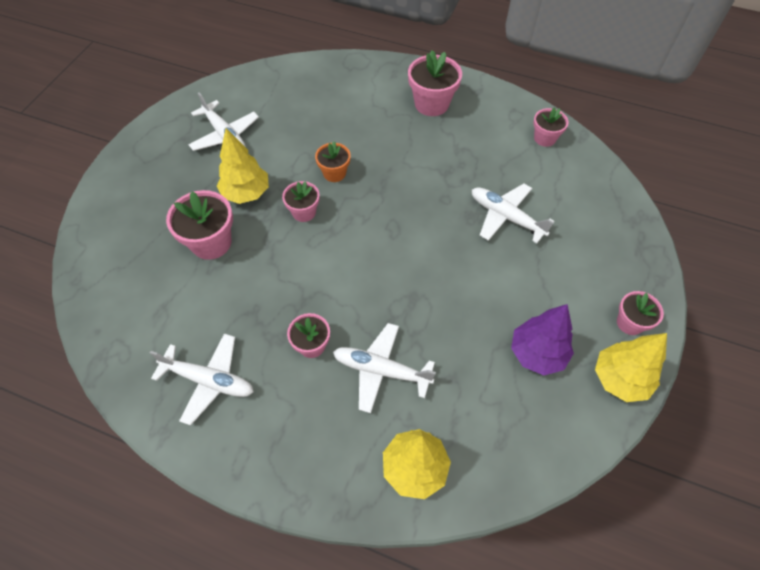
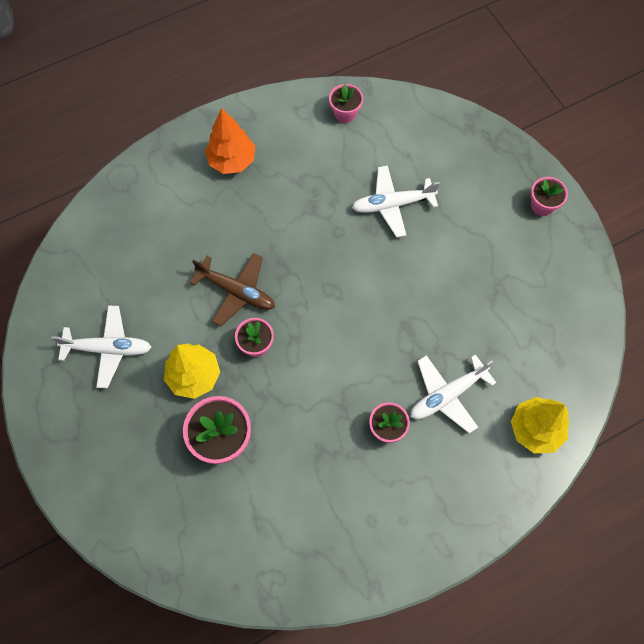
camera: 50 degrees left, 10 degrees up
(209, 380) = (356, 525): white plane -> none
(334, 173) = (236, 291): orange flower pot -> brown plane
(431, 104) = (232, 160): pink flower pot -> orange tree
(537, 353) = (517, 282): purple tree -> none
(619, 379) = (574, 249): yellow tree -> none

